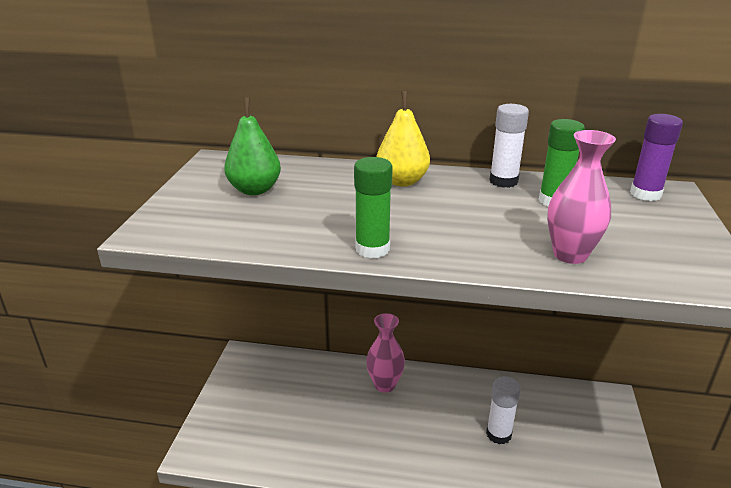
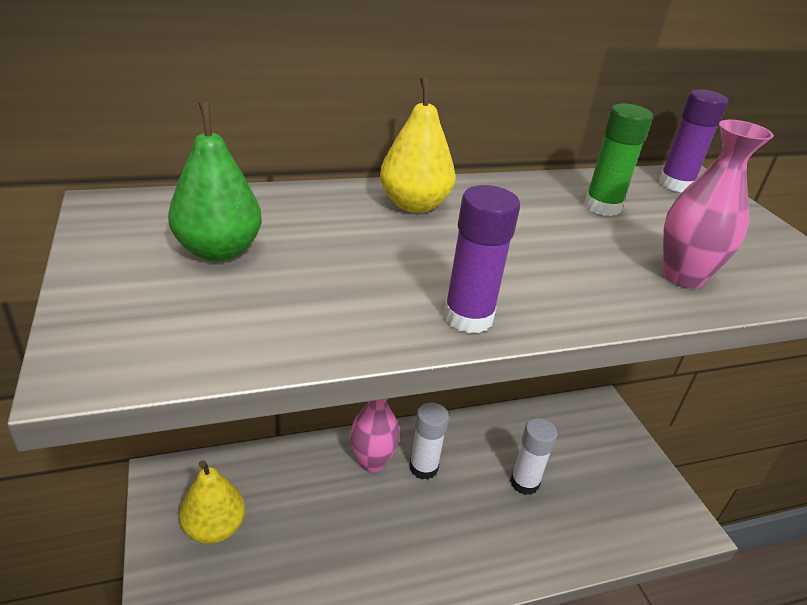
camera: 30 degrees left, 5 degrees up
(258, 394) = (214, 528): none -> yellow pear
(372, 249) = (468, 317): green glue stick -> purple glue stick
(503, 181) = (528, 188): white glue stick -> white glue stick (423, 467)

